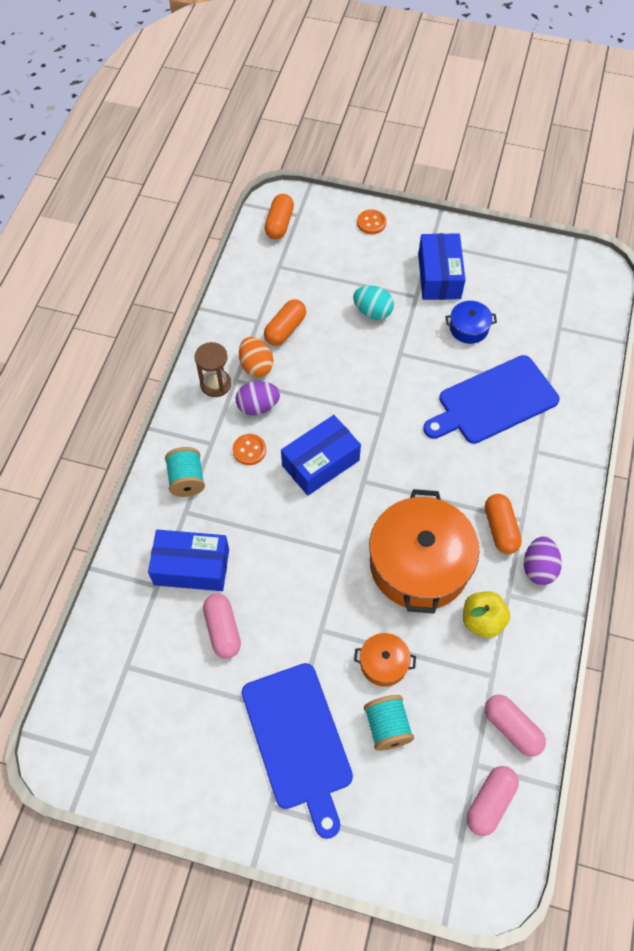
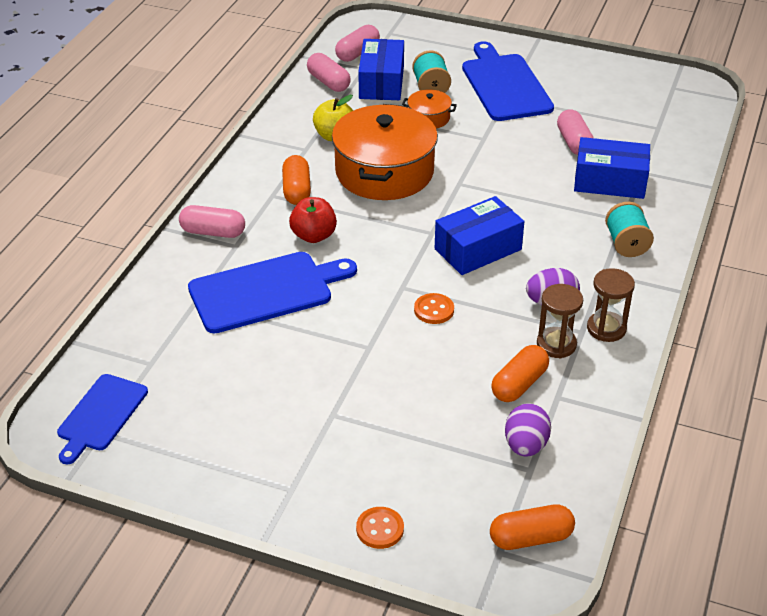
camera: 175 degrees left, 20 degrees down
(249, 450) = (559, 264): orange button -> orange button (434, 310)
(256, 366) = (556, 344): orange egg -> brown hourglass
(279, 224) = (531, 538): orange capsule -> orange capsule turned 60 degrees clockwise
(372, 312) = (397, 398): turquoise egg -> none
(439, 276) = (292, 439): blue box -> blue box (381, 82)
(468, 328) = (271, 370): blue pot -> none
(469, 468) = (313, 236): none -> red apple
(538, 568) = (269, 163): purple egg -> purple egg (525, 445)
(561, 466) = (213, 232): none -> pink capsule
(575, 284) = (101, 415): none -> blue cutting board

